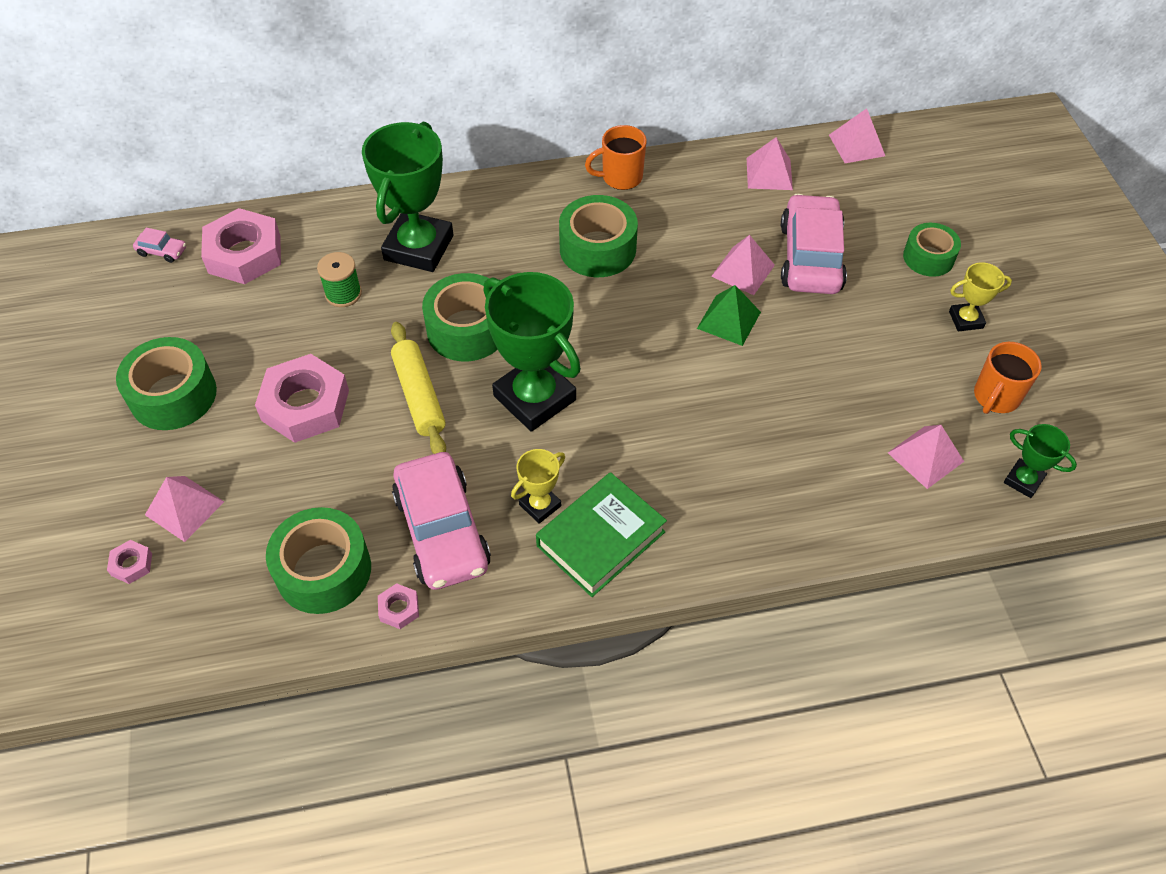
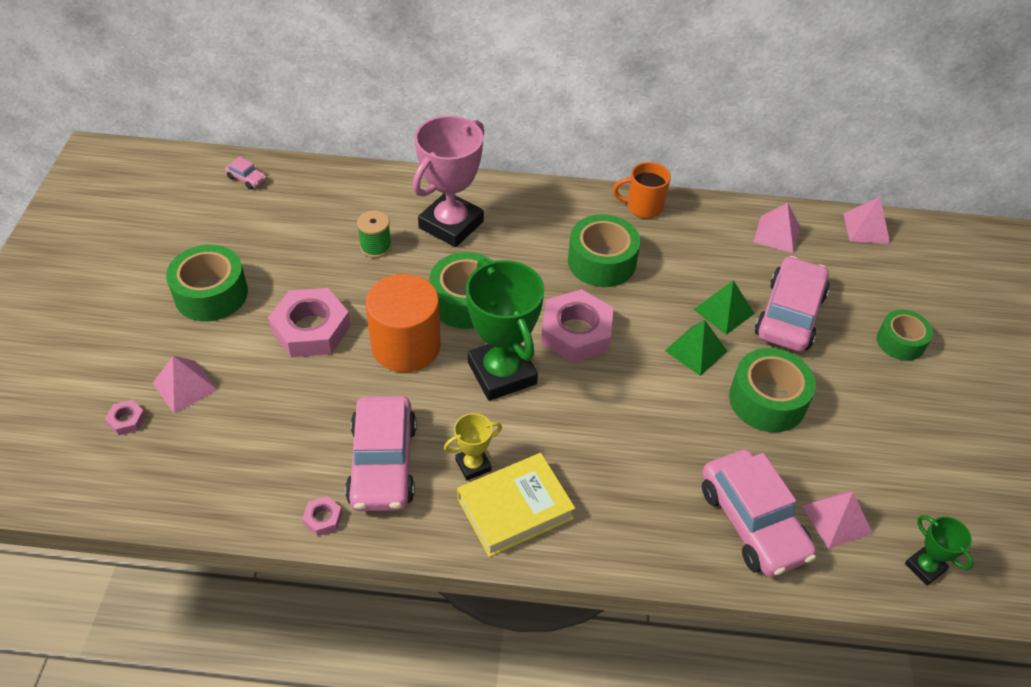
camera: 15 degrees right, 5 degrees down
(244, 254) = (309, 196): pink nut -> pink nut (576, 332)
(324, 570) = (274, 468): green tape -> green tape (767, 400)
(418, 248) = (451, 224): green trophy -> pink trophy
(419, 396) = (406, 346): yellow rolling pin -> orange cylinder
(601, 539) = (515, 508): green book -> yellow book
(743, 270) = (723, 311): pink pyramid -> green pyramid
(845, 483) = (752, 522): none -> pink car
(966, 320) = (917, 406): yellow trophy -> none
(995, 397) = (923, 483): orange mug -> none

